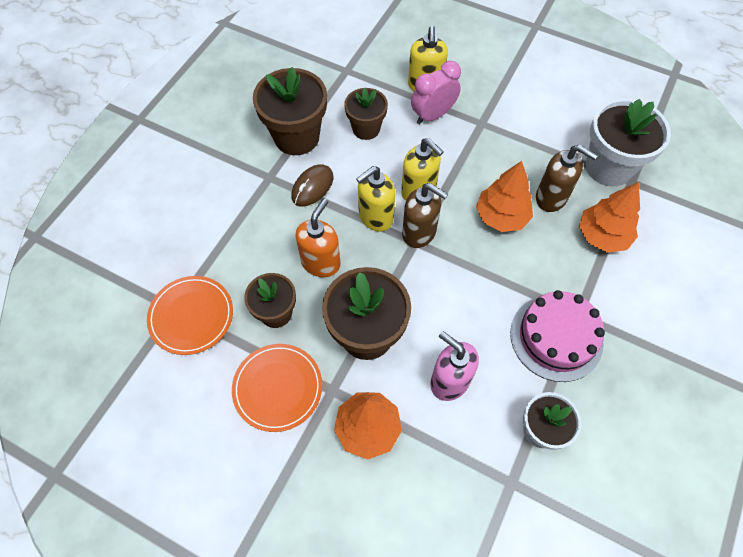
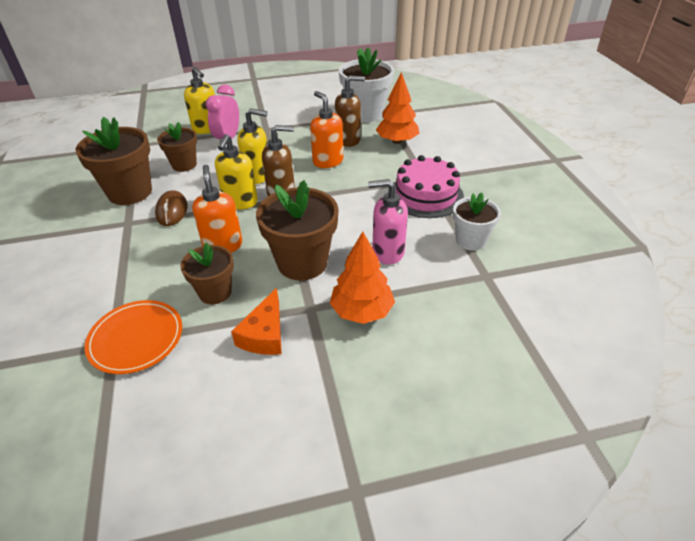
camera: 40 degrees left, 20 degrees down
(277, 388) = (264, 334): orange plate -> orange cheese
(501, 216) = (327, 161): orange tree -> orange soap dispenser

